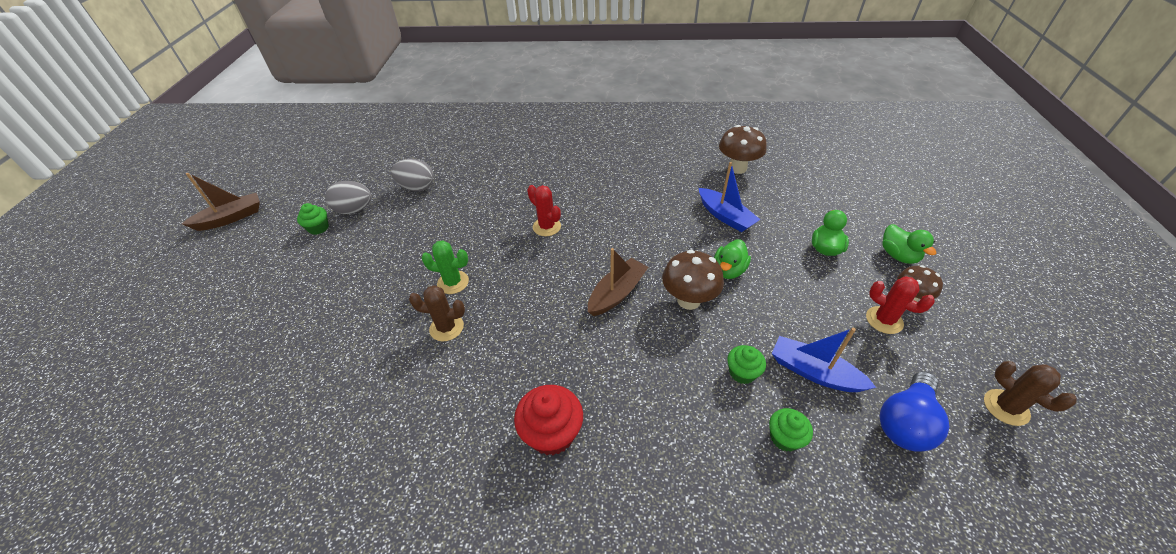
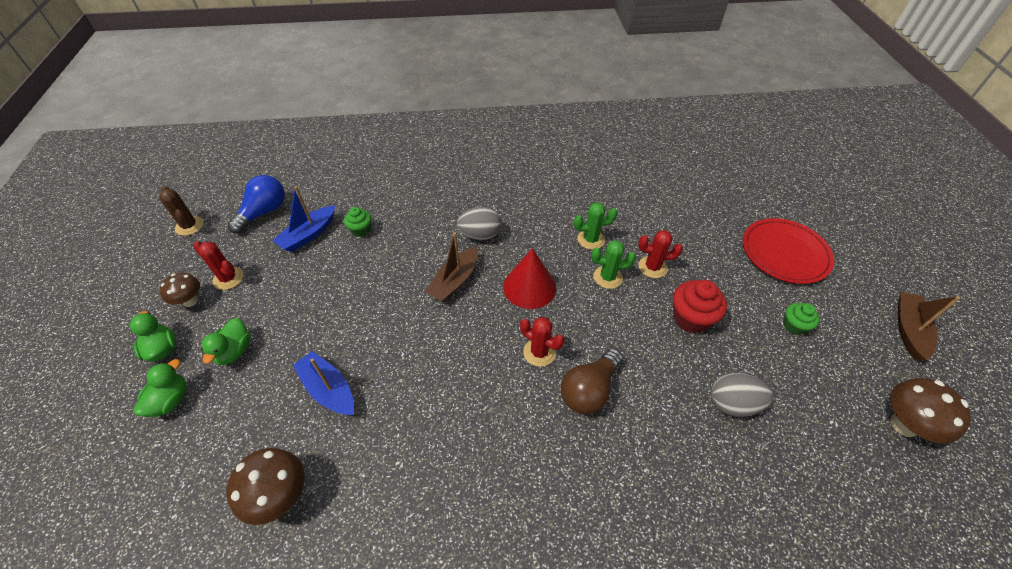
camera: 170 degrees right, 5 degrees up
(231, 218) = (908, 330): brown boat -> brown boat turned 150 degrees clockwise
(248, 290) = (785, 253): none -> red plate
(354, 210) = (779, 356): grey egg -> grey egg (480, 235)
(399, 288) = (652, 267): none -> red cactus
(446, 327) = (591, 239): brown cactus -> green cactus
(516, 201) = (589, 390): none -> brown light bulb
(538, 280) = (529, 287): none -> red cone
(552, 433) = (490, 187): red cupcake -> red cupcake (691, 318)
(688, 300) = (391, 280): brown mushroom -> brown mushroom (904, 425)
(728, 270) = (346, 314): green duck -> green duck (170, 400)
(784, 438) = (346, 198): green cupcake -> none
(814, 372) = (308, 235): blue boat -> blue boat turned 105 degrees clockwise

